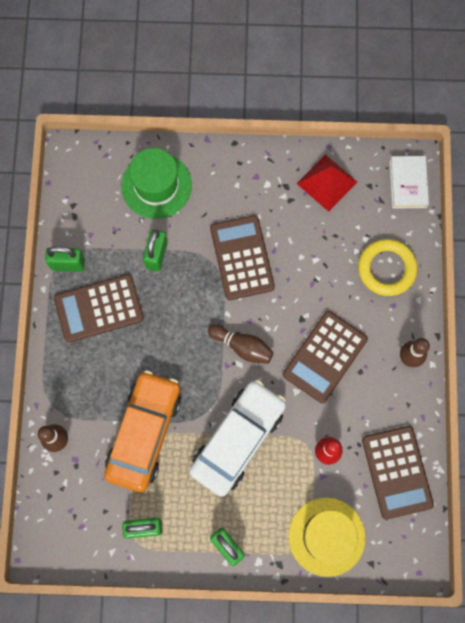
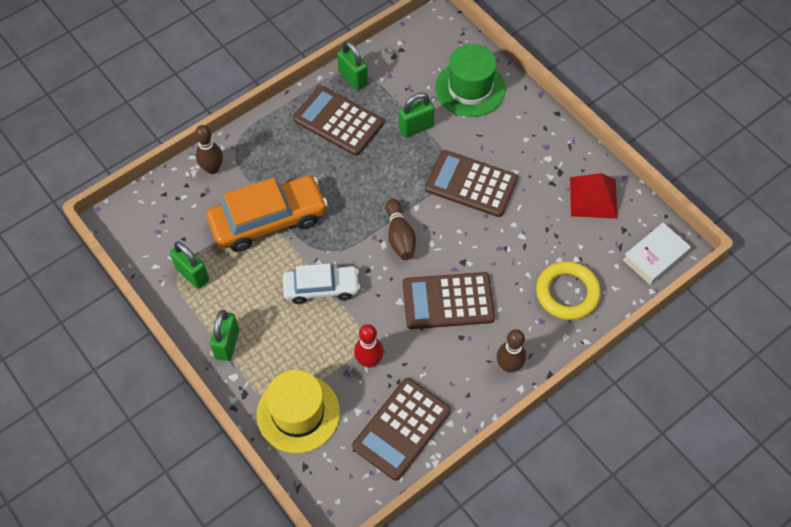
camera: 50 degrees right, 15 degrees down
(238, 439) = (321, 288): white car -> white car, size x0.63
(242, 258) = (471, 184): brown calculator -> brown calculator turned 105 degrees counterclockwise

